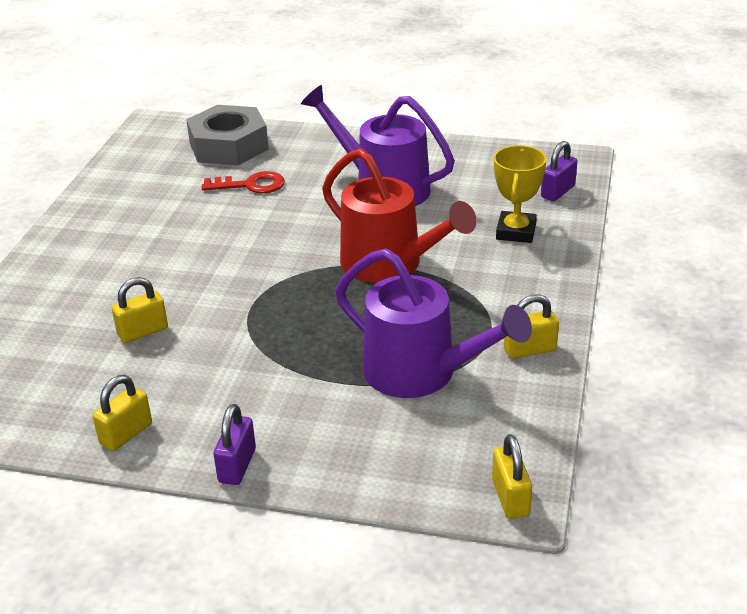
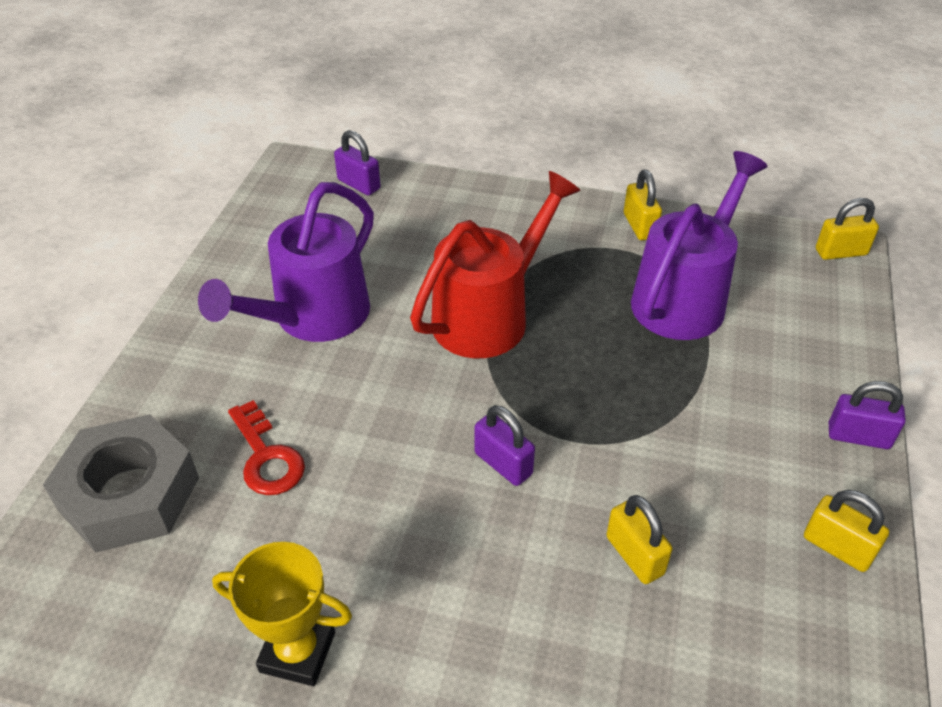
camera: 90 degrees left, 10 degrees up
(233, 275) = (503, 464): none -> purple padlock
(251, 185) = (267, 457): red key -> red key turned 150 degrees clockwise
(516, 232) = (434, 219): yellow trophy -> yellow trophy (297, 652)

